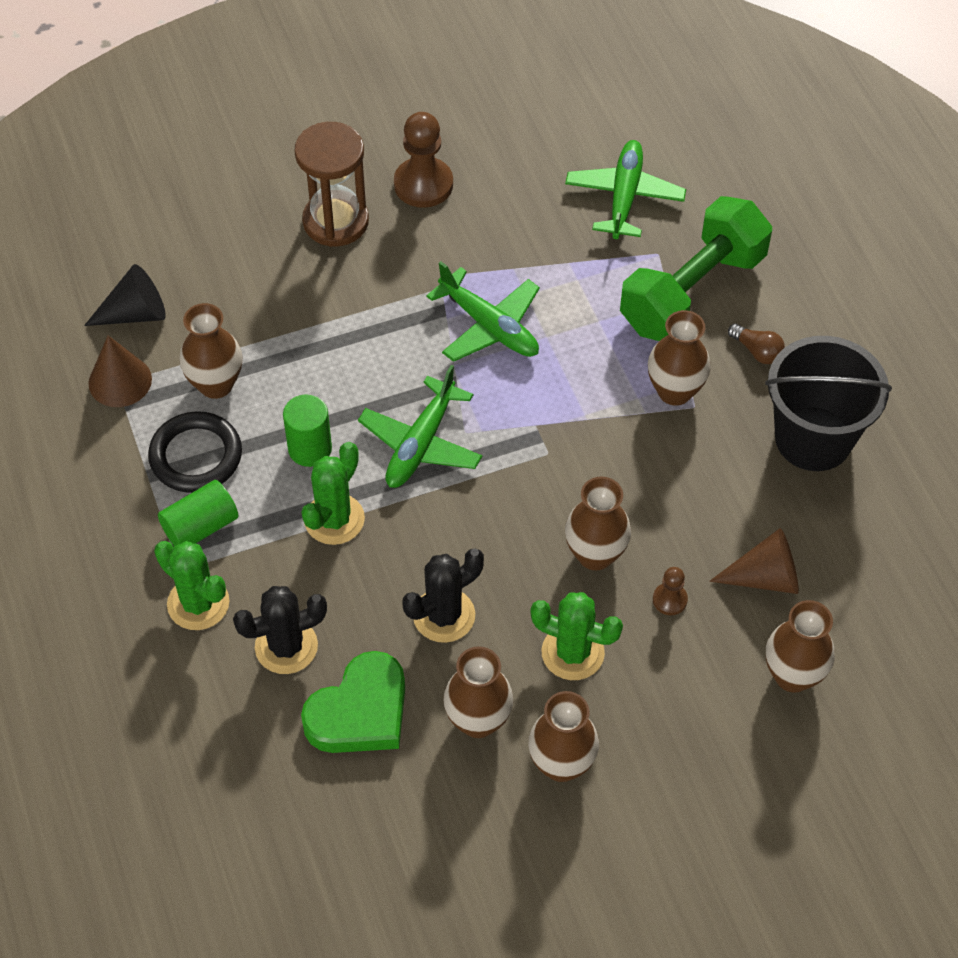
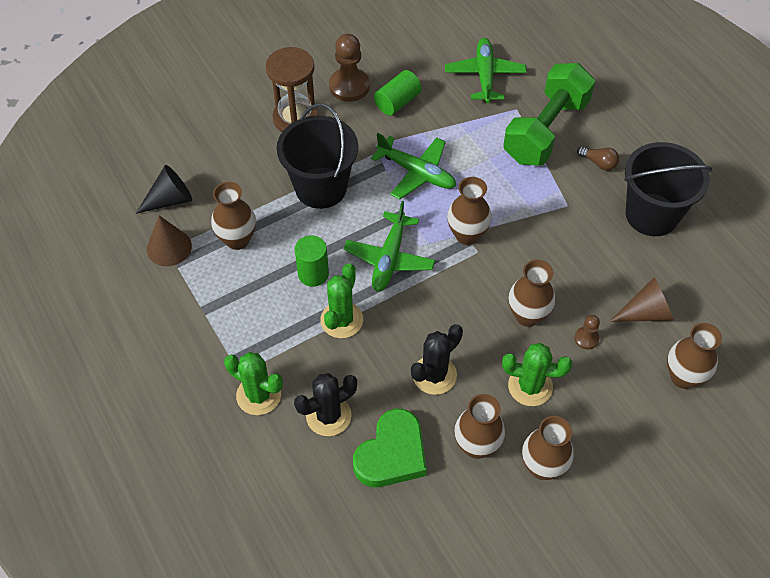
camera: 10 degrees left, 0 degrees up
(196, 456) = (234, 291): black ring -> none
(200, 527) = (248, 340): green cylinder -> green cylinder (397, 102)
(348, 328) = (321, 188): none -> black bucket
(675, 391) = (552, 197): brown vase -> brown vase (467, 235)

